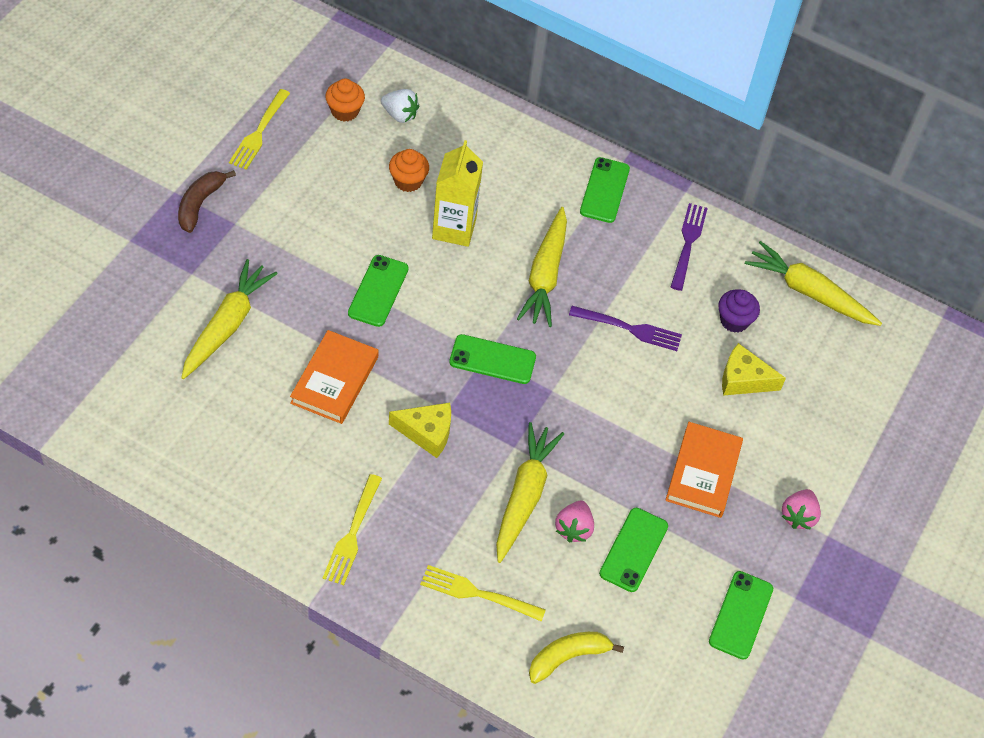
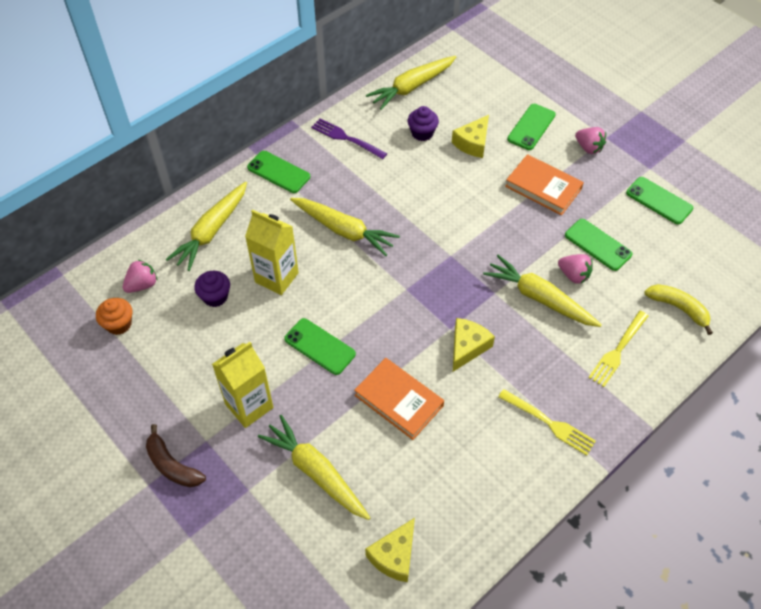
camera: 65 degrees left, 0 degrees up
(154, 415) = (394, 556): none -> yellow cheese
(259, 132) = (111, 397): yellow fork -> none
(285, 248) = (249, 406): none -> yellow carton
(400, 115) = (142, 285): white strawberry -> pink strawberry
(408, 181) = (215, 297): orange cupcake -> purple cupcake
(492, 359) = (411, 285): green phone -> green phone (531, 127)
(493, 153) = (211, 231): none -> yellow carrot
(568, 657) = (678, 308): yellow banana -> yellow banana turned 135 degrees clockwise
(630, 329) = (410, 193): purple fork -> none

